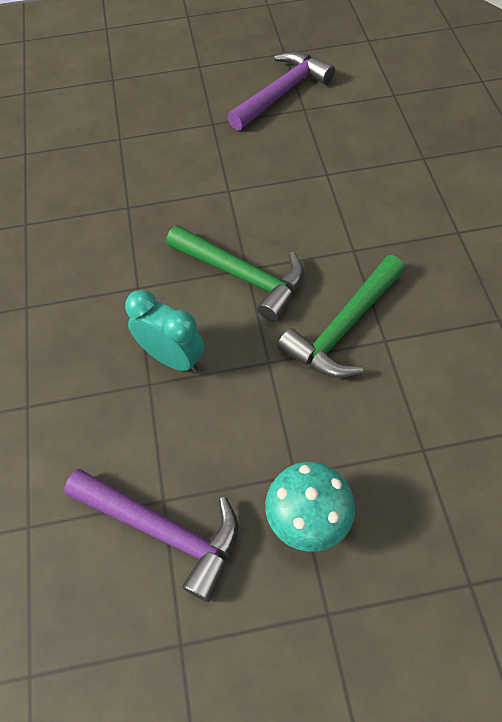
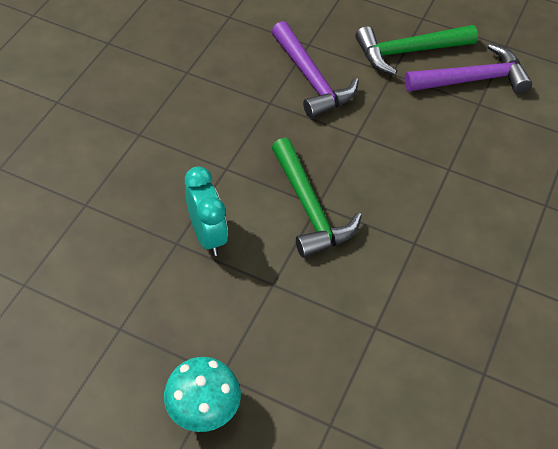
camera: 30 degrees right, 5 degrees down
(163, 530) = (103, 347): purple hammer -> purple hammer (311, 79)
(344, 328) = (352, 297): green hammer -> green hammer (409, 52)

